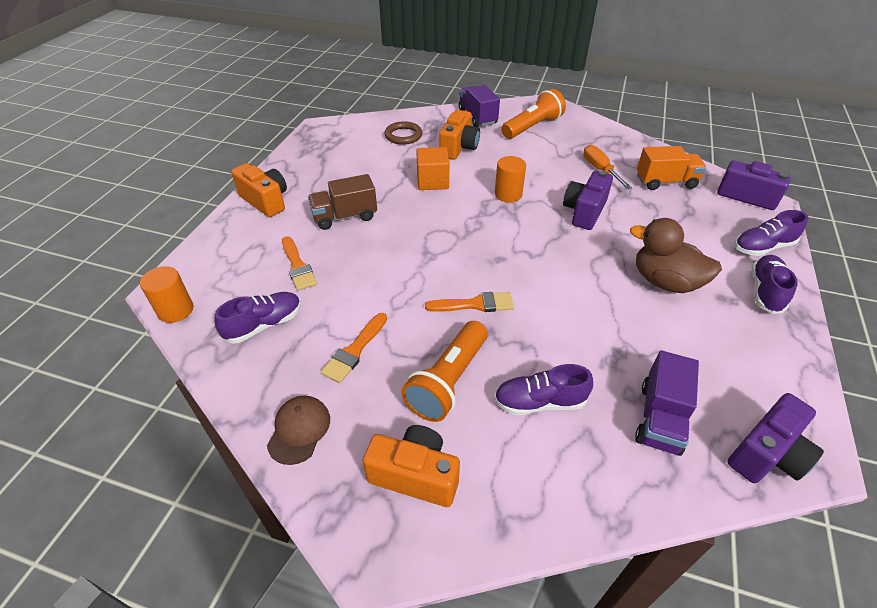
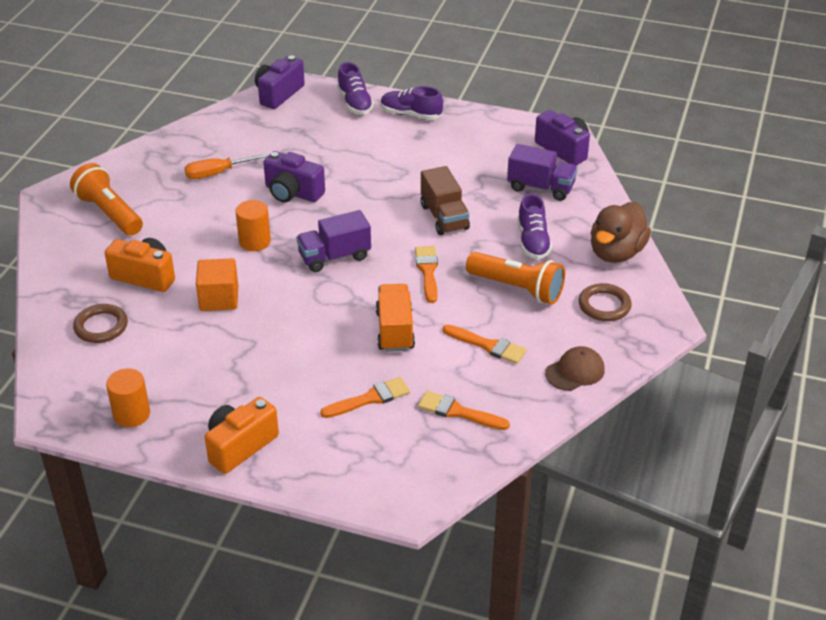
camera: 90 degrees left, 5 degrees down
(175, 310) = (439, 487): orange cylinder -> orange cylinder (131, 414)
(264, 325) = (458, 412): purple shoe -> orange brush
(299, 430) = (575, 371): brown cap -> brown cap turned 135 degrees clockwise
(345, 217) = (282, 369): brown truck -> brown truck (444, 217)
(415, 475) = (604, 305): orange camera -> brown ring
(477, 117) = (69, 258): purple truck -> purple truck (334, 257)
(665, 182) = (247, 135): orange truck -> orange truck (394, 330)
(665, 282) = (398, 161): brown duck -> brown duck (616, 253)

